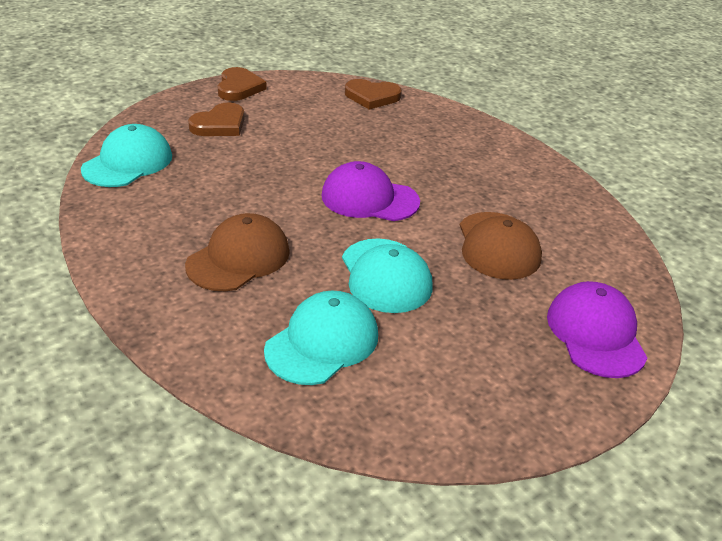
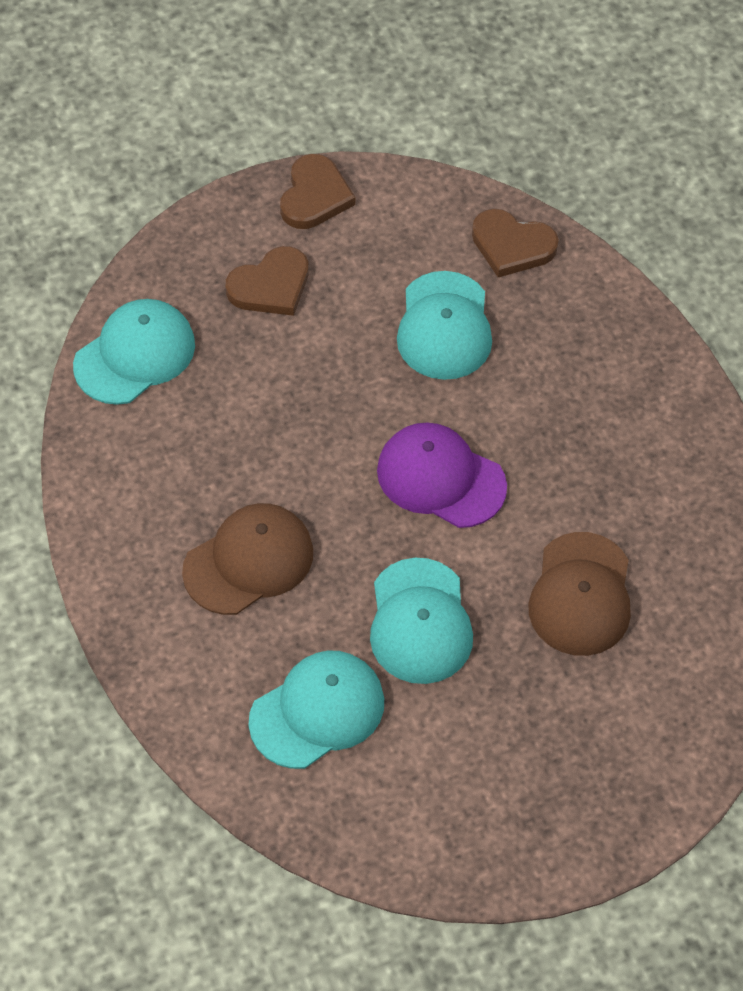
camera: 15 degrees right, 20 degrees up
(343, 131) = (444, 326): none -> turquoise cap
(595, 333) = (640, 758): purple cap -> none

